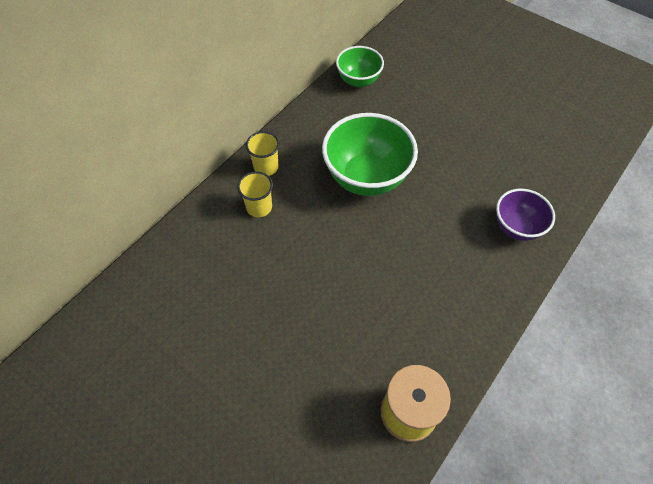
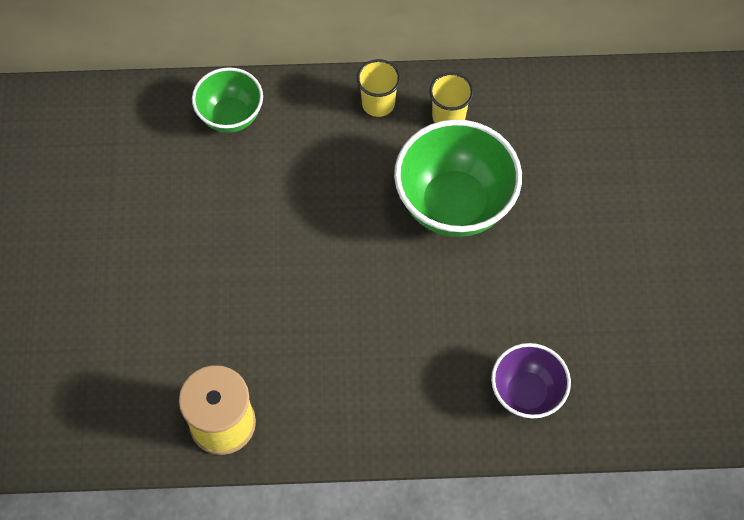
camera: 50 degrees right, 5 degrees up
(259, 207) = (325, 136): yellow cup -> yellow cup (448, 117)
(358, 80) = (585, 98): green bowl -> green bowl (231, 116)

